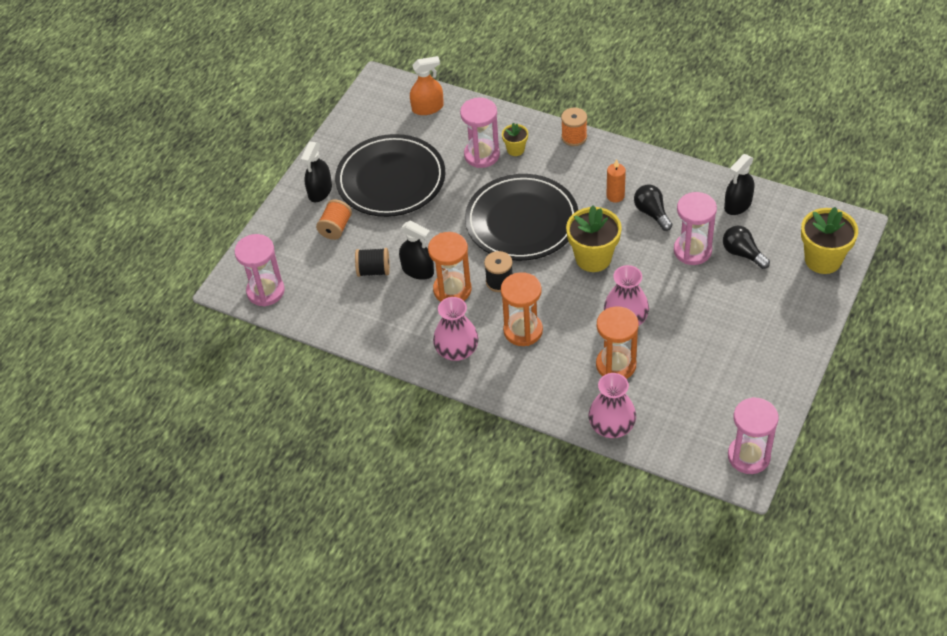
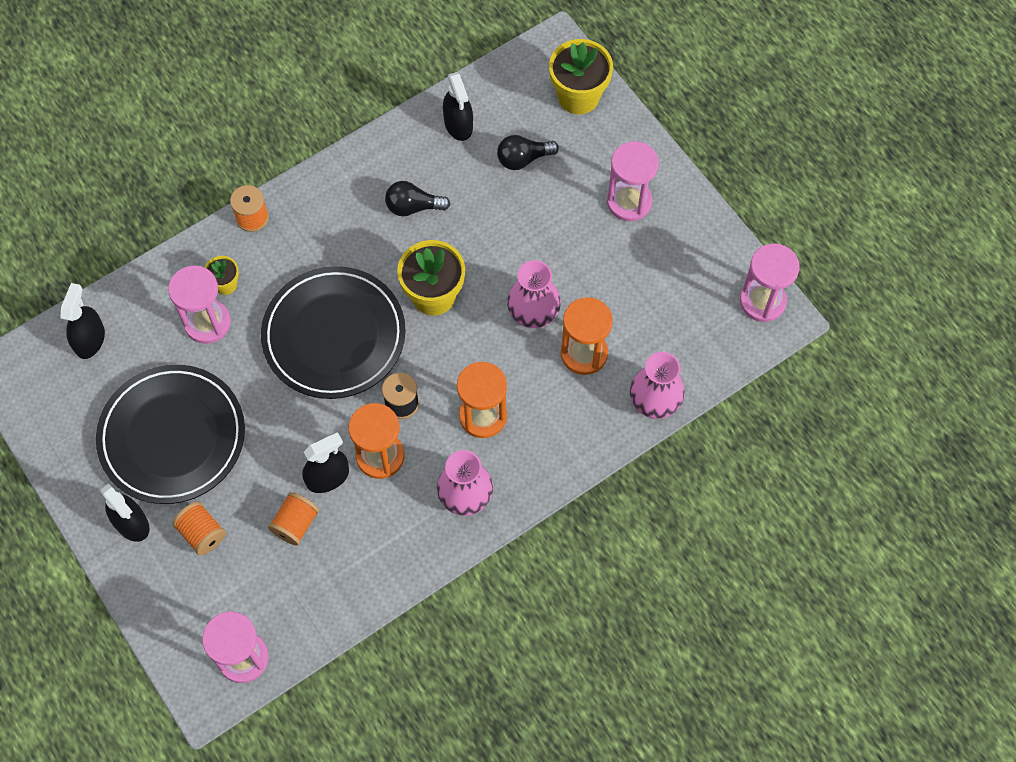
camera: 65 degrees left, 15 degrees up
(373, 270) = (295, 524): black spool -> orange spool
(427, 108) = (90, 339): orange spray bottle -> black spray bottle
(615, 196) = (365, 226): orange candle -> none
(692, 250) = (488, 200): pink hourglass -> pink hourglass (629, 202)

